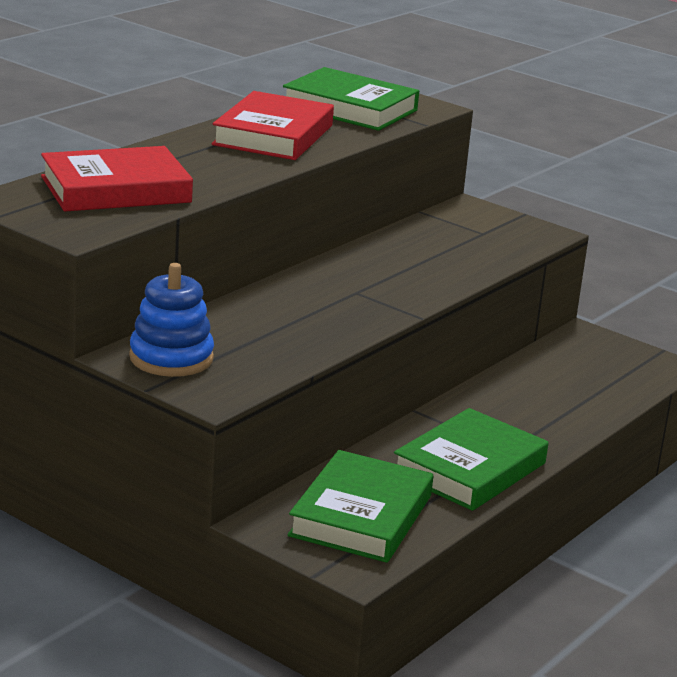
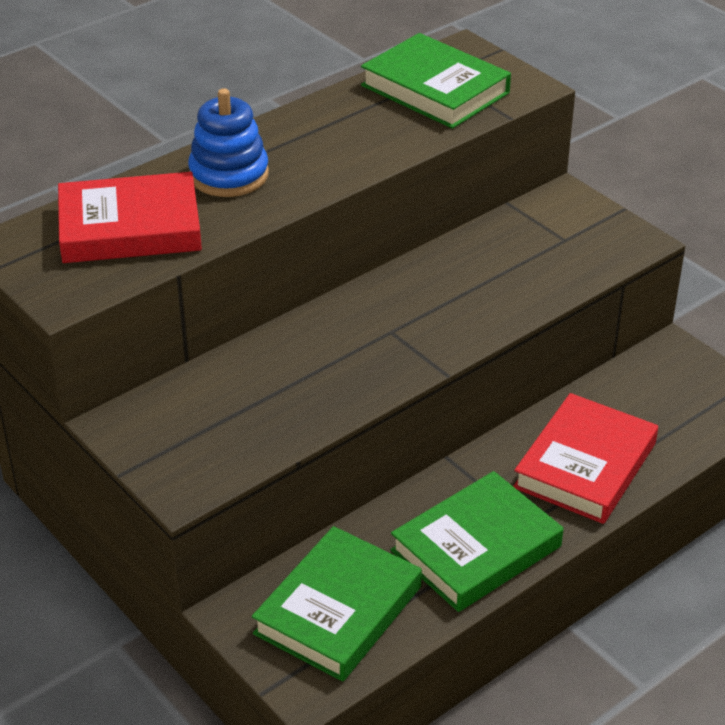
camera: 15 degrees right, 15 degrees up
(171, 358) = (160, 428): blue stacking toy -> blue stacking toy (229, 175)
(273, 135) = (332, 136): red book -> red book (585, 465)

